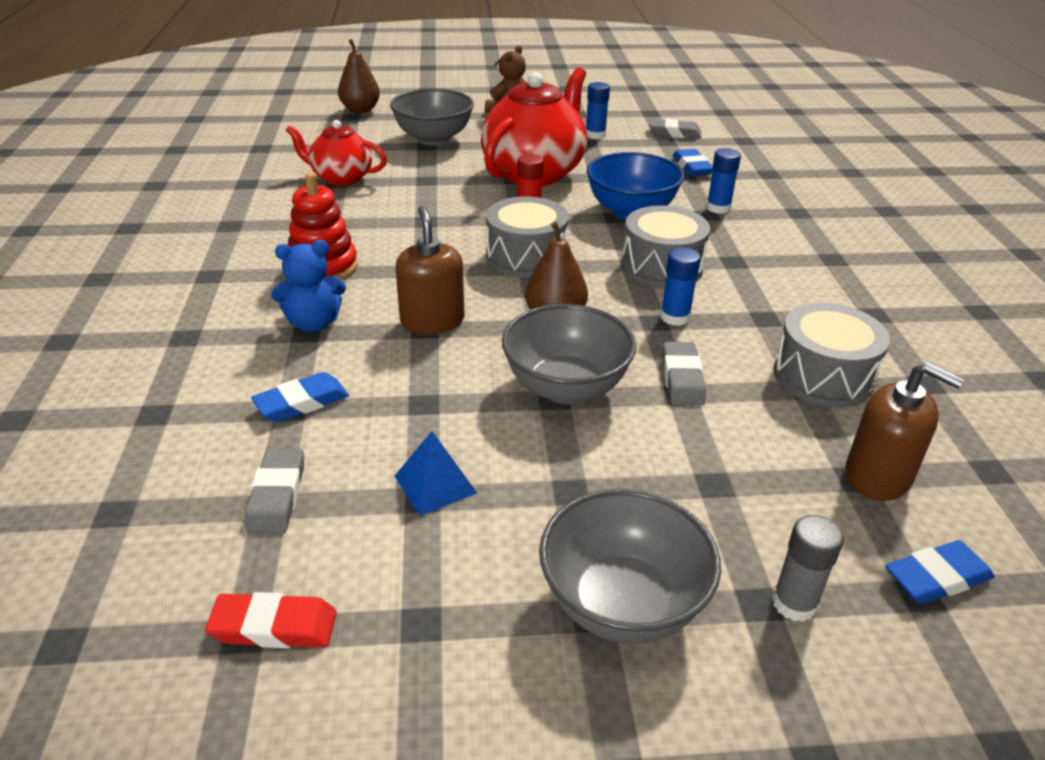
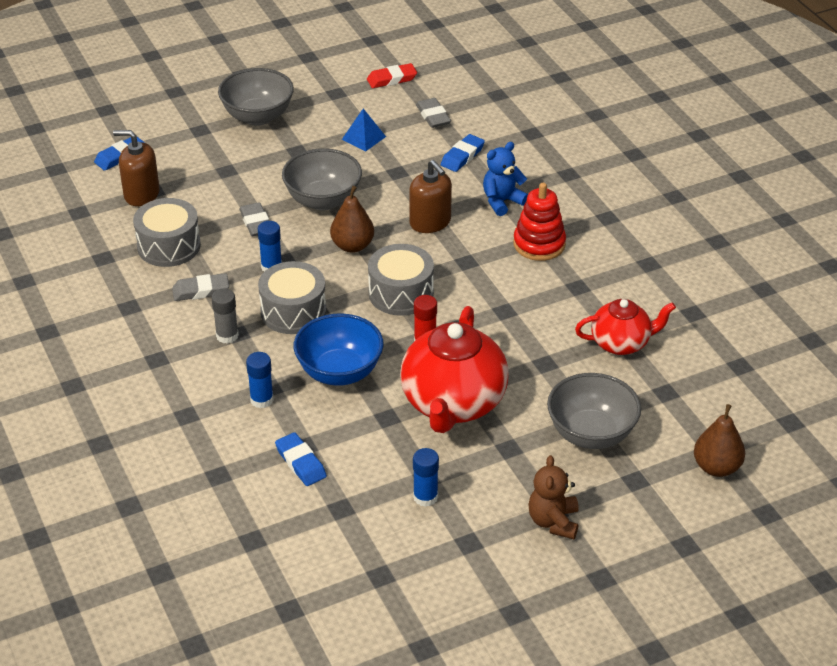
camera: 160 degrees right, 5 degrees up
(674, 133) = (337, 530): grey eraser -> grey eraser (201, 291)
(794, 603) = (185, 133): grey glue stick -> grey glue stick (227, 336)

